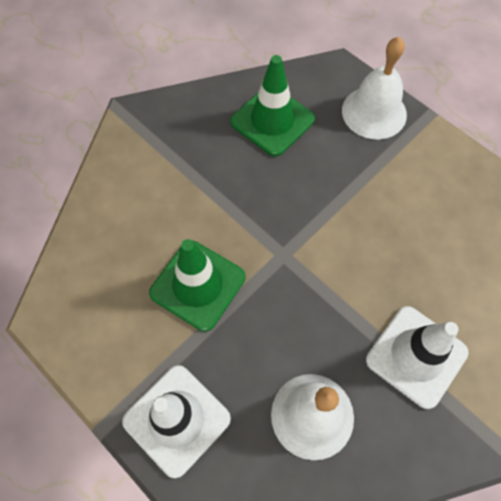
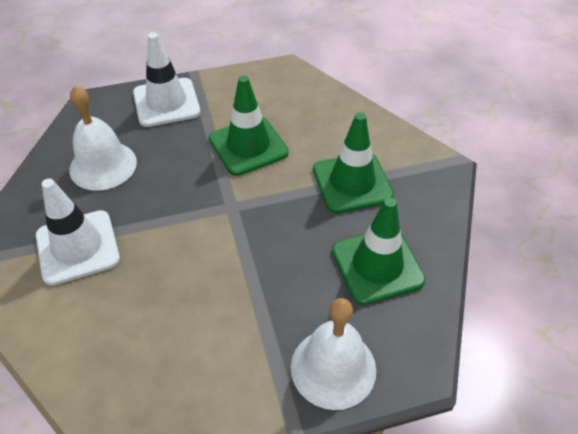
camera: 120 degrees right, 15 degrees down
(194, 173) = (352, 182): none -> green traffic cone

